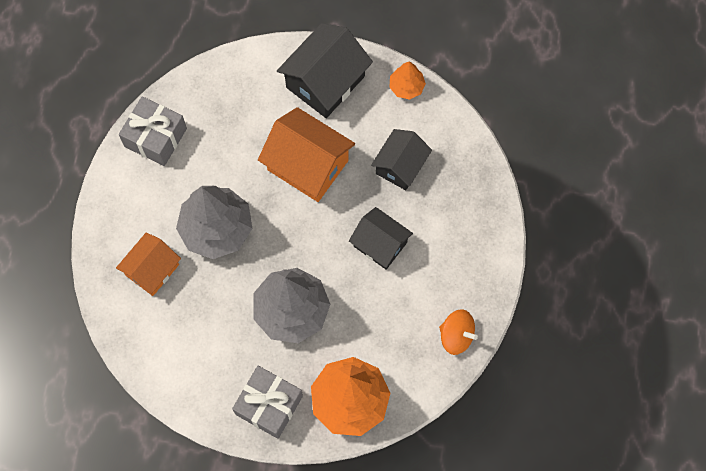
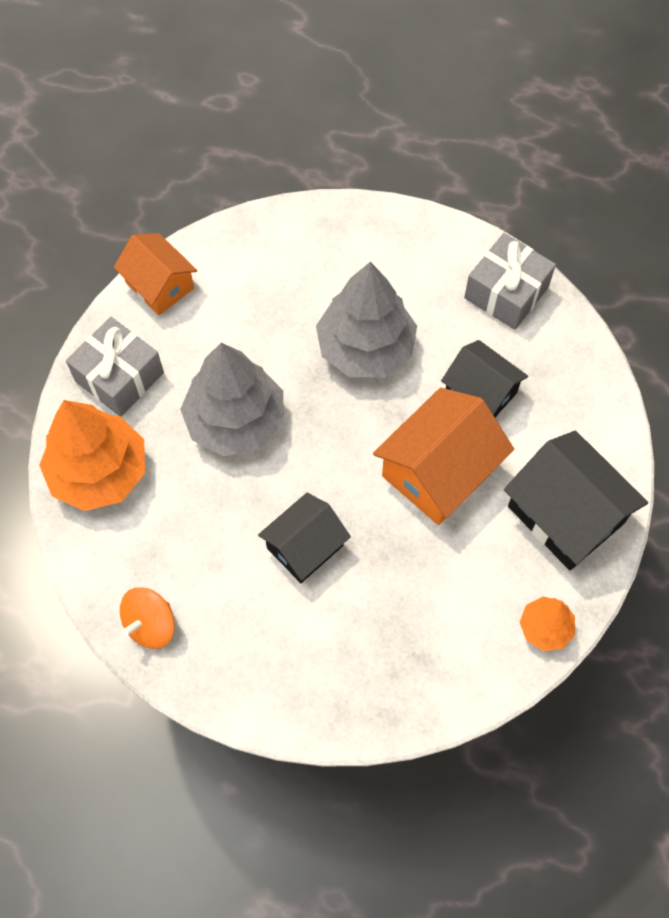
camera: 100 degrees right, 5 degrees down
(152, 270) = (324, 269): orange house -> orange house (159, 285)
(400, 166) = (418, 596): black house -> black house (480, 393)

